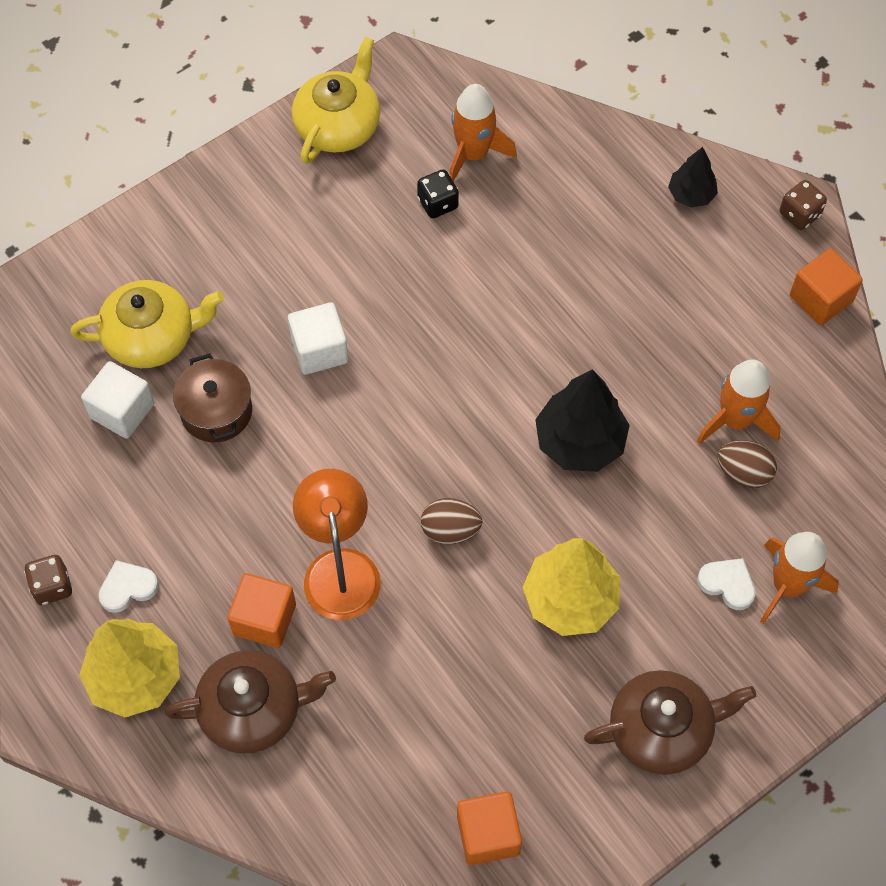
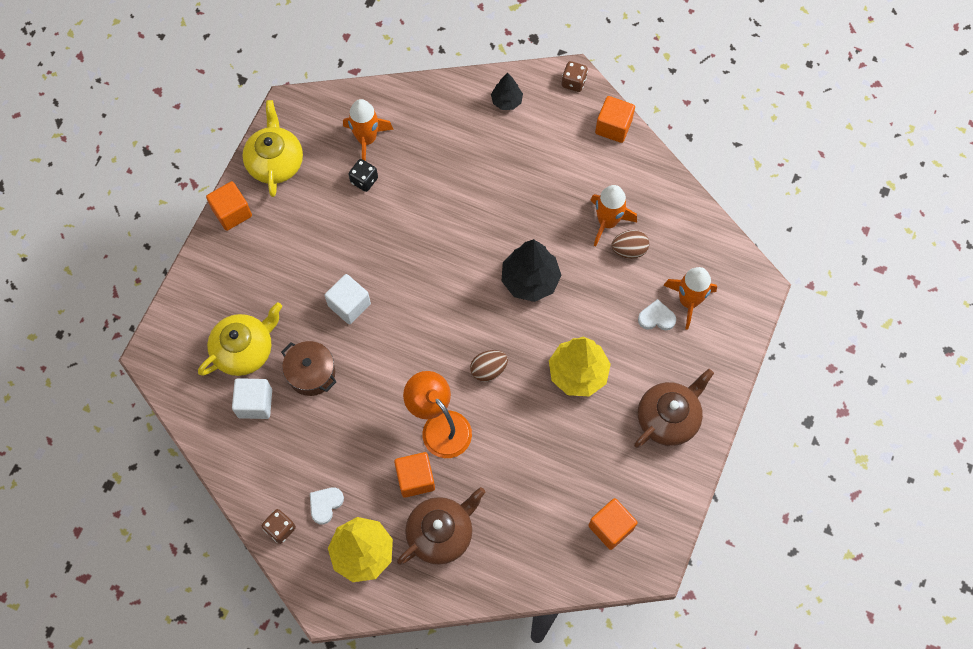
camera: 30 degrees left, 5 degrees up
(245, 161) = (232, 212): none -> orange cube

